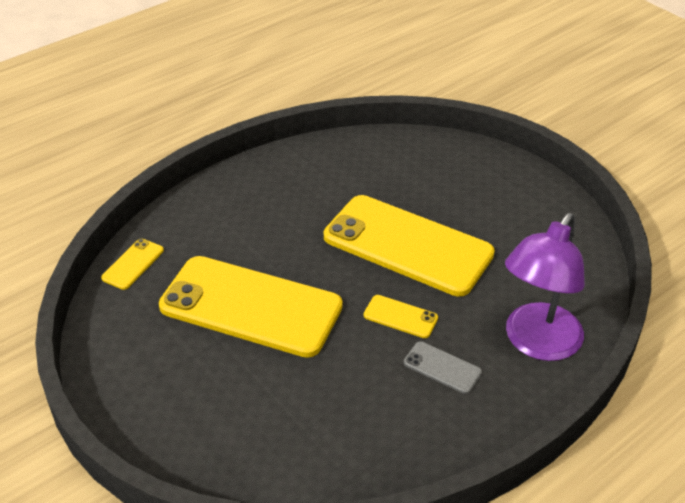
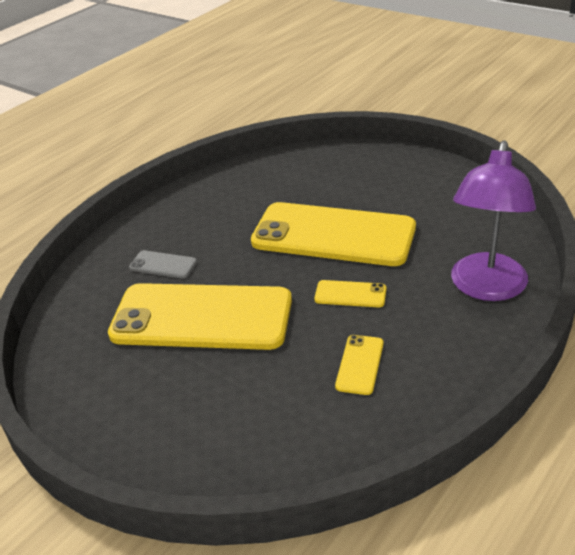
camera: 10 degrees left, 5 degrees down
(133, 264) = (71, 306): yellow phone -> yellow phone (360, 364)
(442, 367) = (408, 328): grey phone -> grey phone (163, 265)

